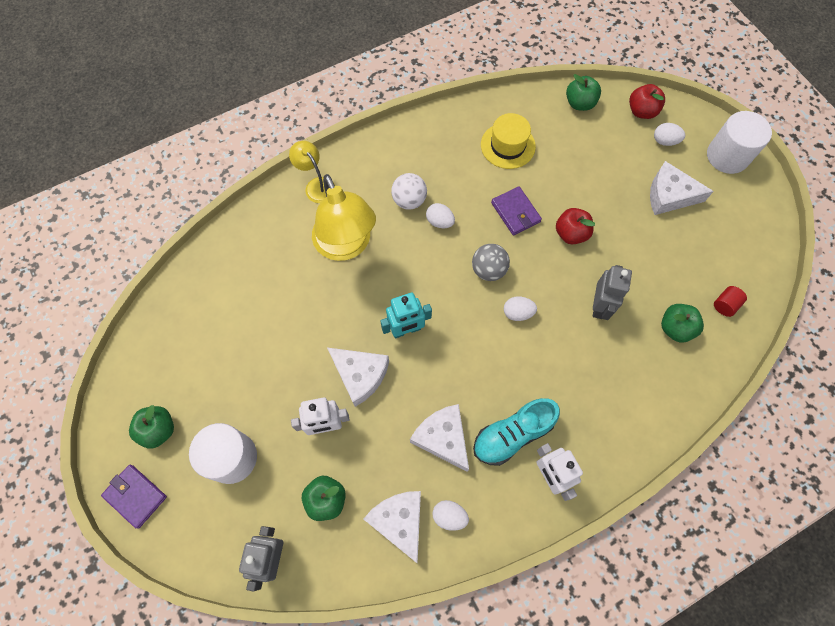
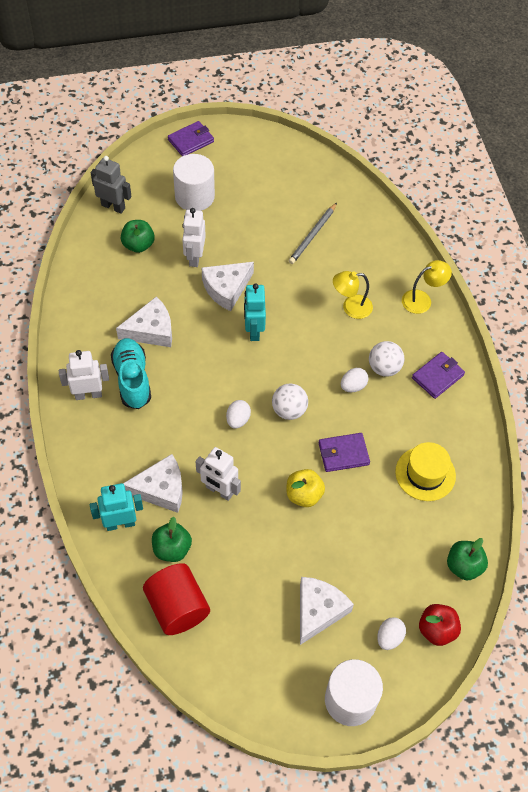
camera: 105 degrees right, 10 degrees down
(158, 430) = (234, 159): green apple -> none
(259, 307) = (313, 235): none -> grey pencil
(346, 246) = (351, 307): yellow lamp -> yellow lamp, size x0.54
(399, 521) = (101, 285): white cheese -> white cheese (161, 489)
(403, 155) = (437, 376): none -> purple wallet
(449, 516) = (90, 317): white egg -> none
(488, 270) = (289, 410): grey ball -> white ball
(571, 233) = (304, 495): red apple -> yellow apple
(599, 306) = (219, 491): grey robot -> white robot
(674, 384) = (120, 523): none -> turquoise robot
(725, 305) = (177, 607): red cylinder -> red cylinder, size x2.16

